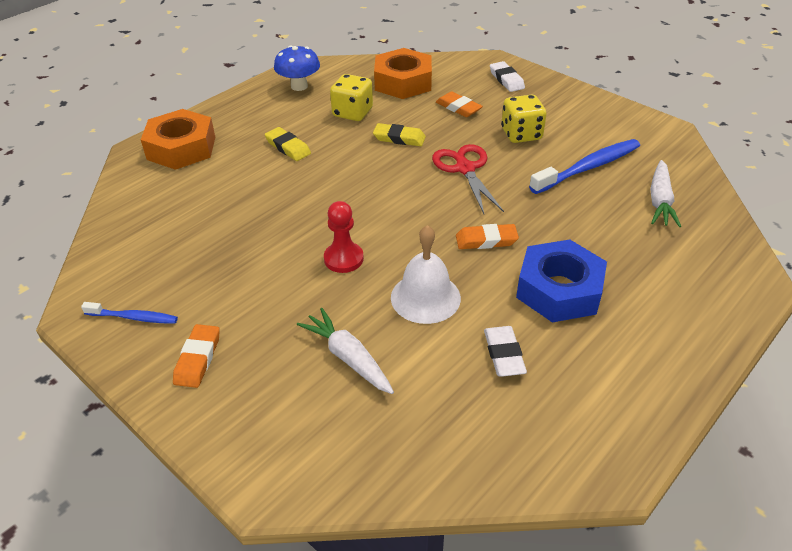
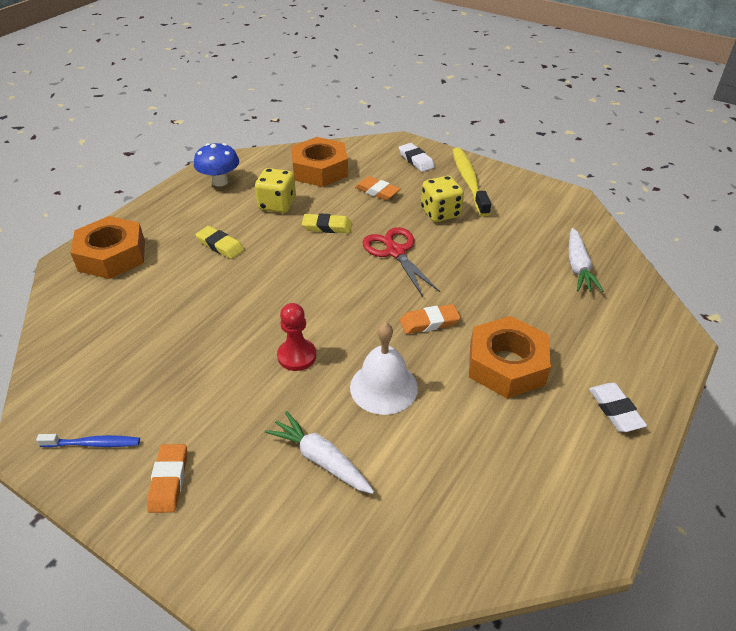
camera: 10 degrees left, 0 degrees up
(504, 354) = (469, 436): white eraser -> white eraser (615, 410)
(559, 105) = (469, 181): none -> yellow toothbrush
(559, 290) = (506, 365): blue nut -> orange nut
(587, 168) = (507, 241): blue toothbrush -> none

